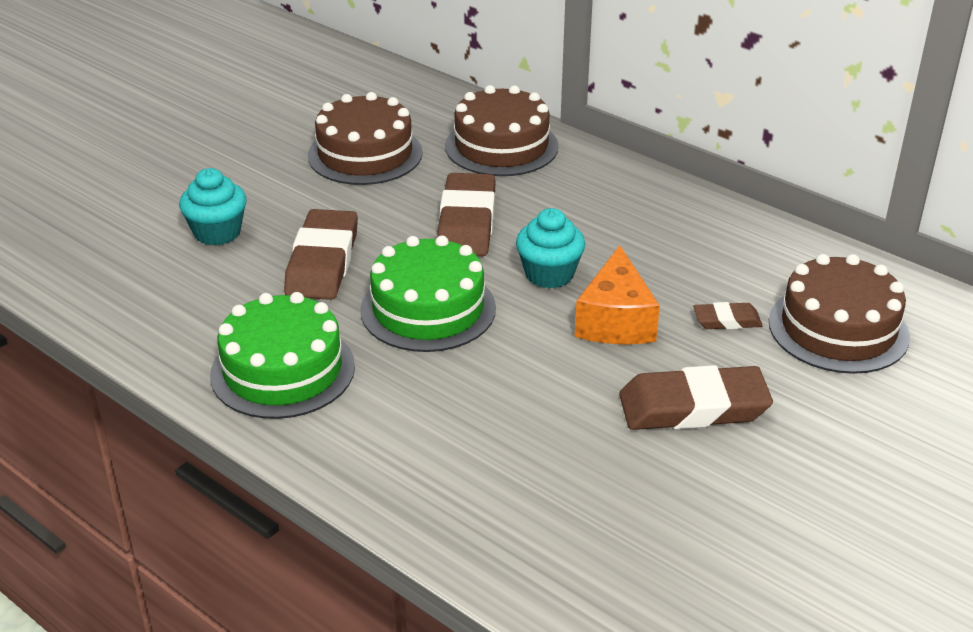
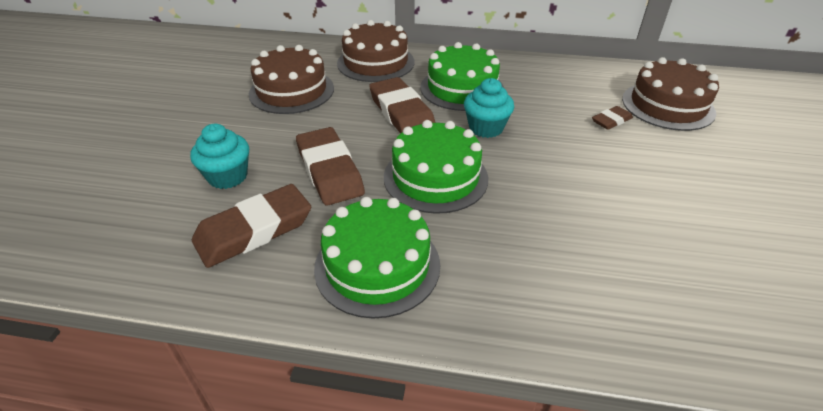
camera: 30 degrees left, 5 degrees up
(576, 215) = (462, 88): none -> green cake
(615, 320) = (555, 142): orange cheese -> none
(693, 407) = (659, 179): brown eraser -> brown eraser (254, 230)

